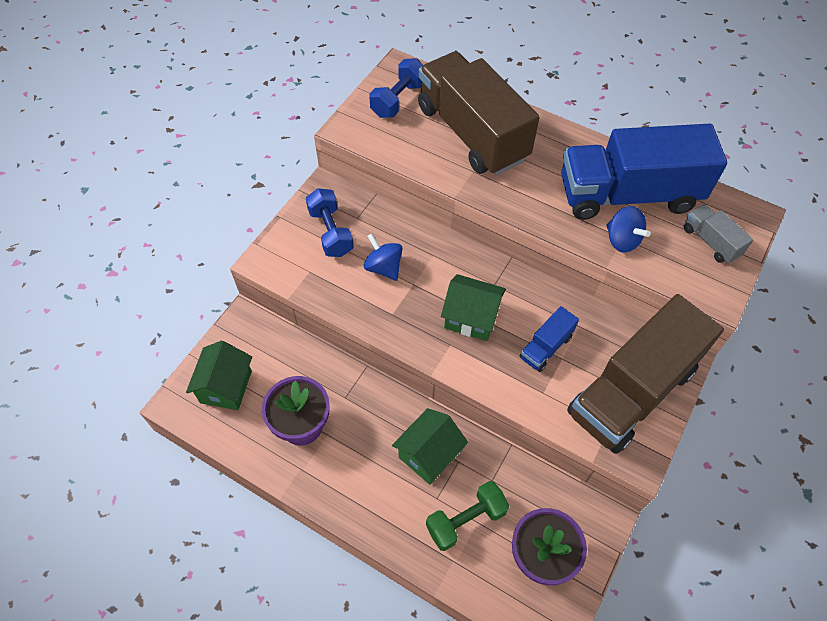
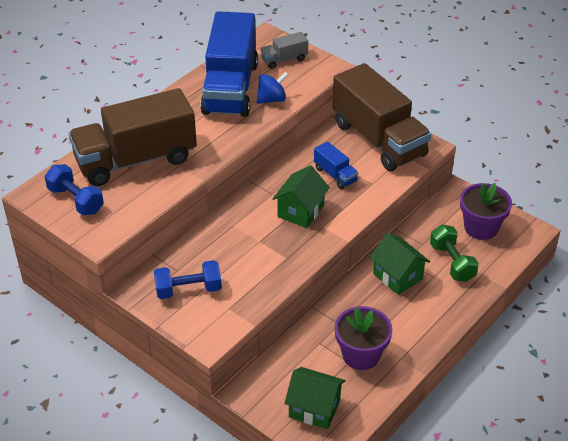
camera: 80 degrees left, 15 degrees down
(383, 267) = (238, 258): blue spinning top -> none

